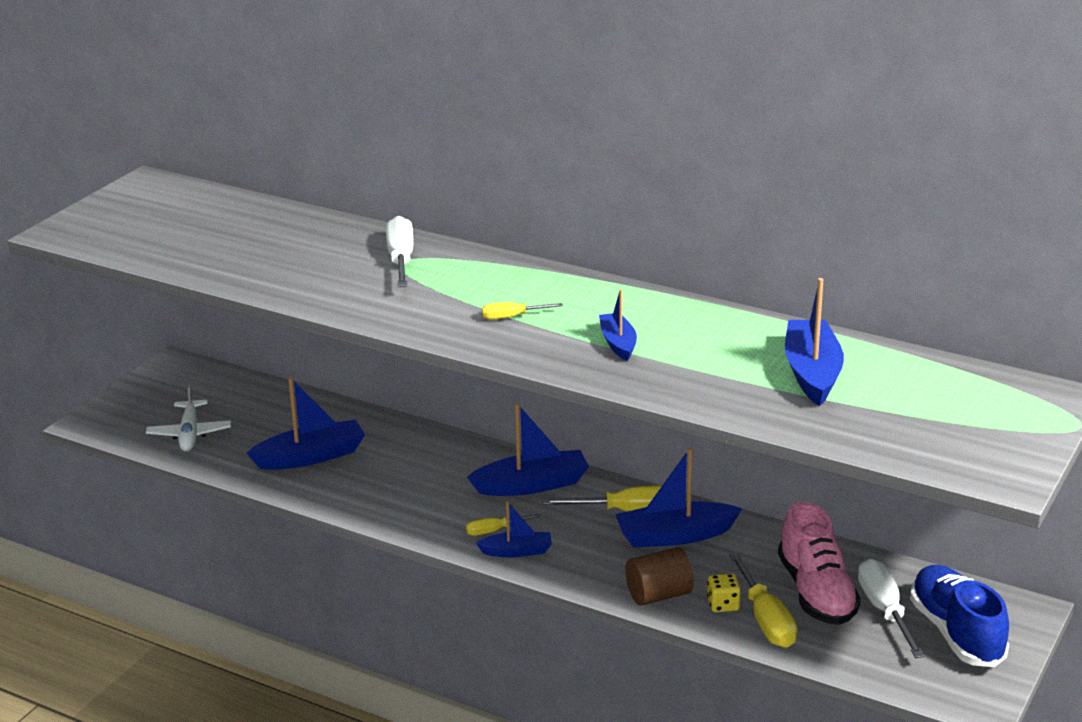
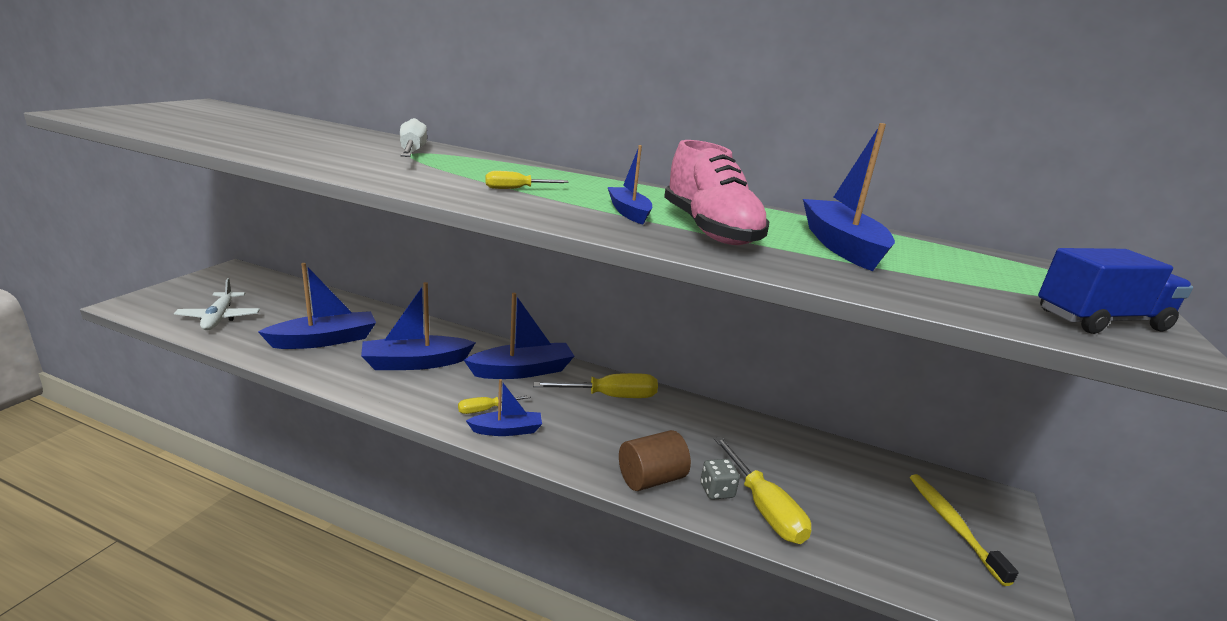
camera: 10 degrees left, 5 degrees down
(674, 536) = (655, 419): blue boat -> blue boat (415, 363)
(723, 604) = (717, 490): yellow dice -> grey dice
(816, 593) = (802, 479): pink shoe -> pink shoe (710, 230)
(884, 610) = (873, 499): white screwdriver -> none
(956, 633) = (953, 525): blue shoe -> yellow toothbrush
(986, 449) = (1100, 320): none -> blue truck

